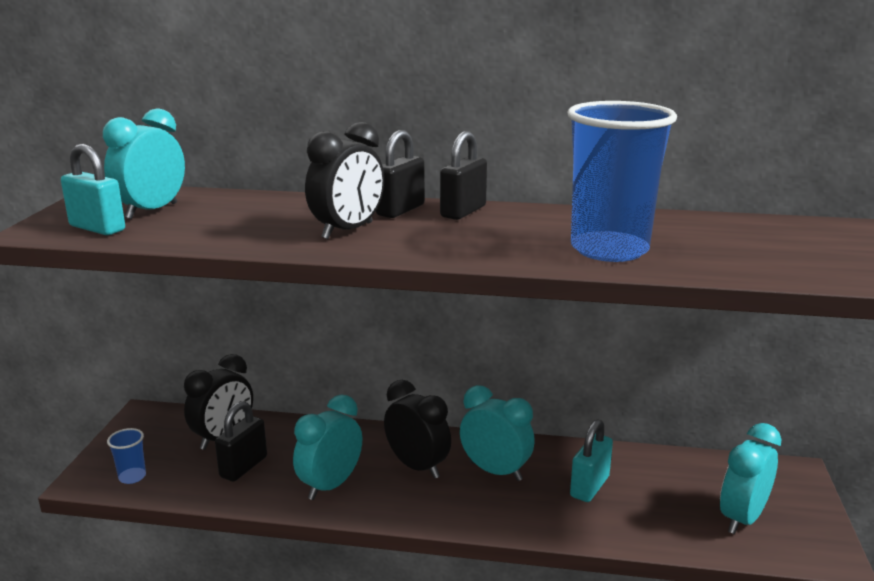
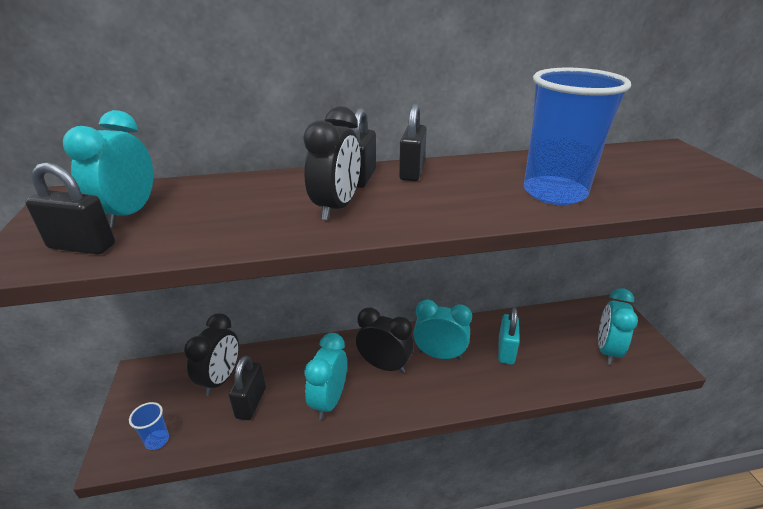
camera: 20 degrees left, 10 degrees up
(97, 228) = (82, 246): turquoise padlock -> black padlock

